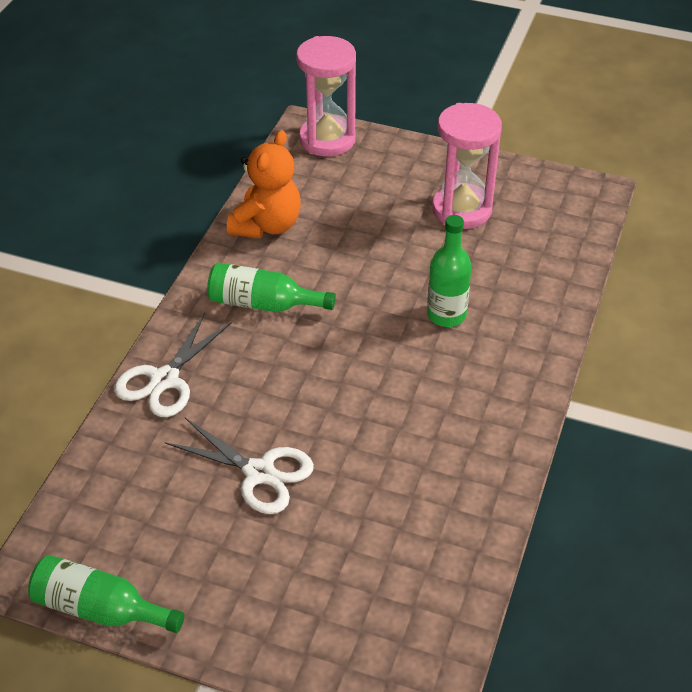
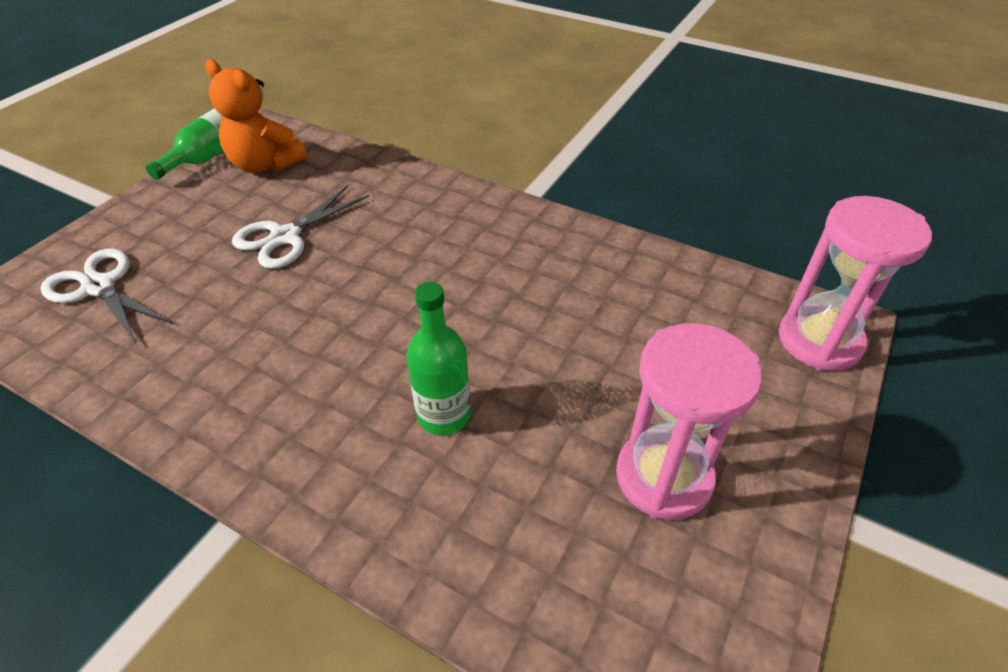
camera: 100 degrees right, 0 degrees up
(164, 380) = (423, 190): white scissors -> white scissors (99, 287)
(263, 303) = (506, 256): green bottle -> none
(267, 225) = (636, 269): orange teddy bear -> orange teddy bear (265, 164)

